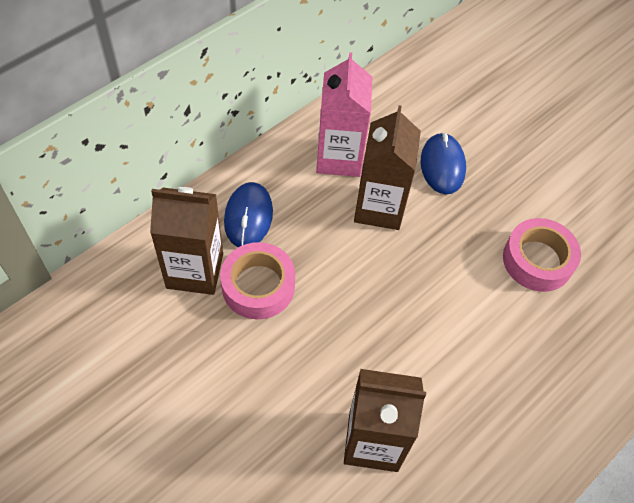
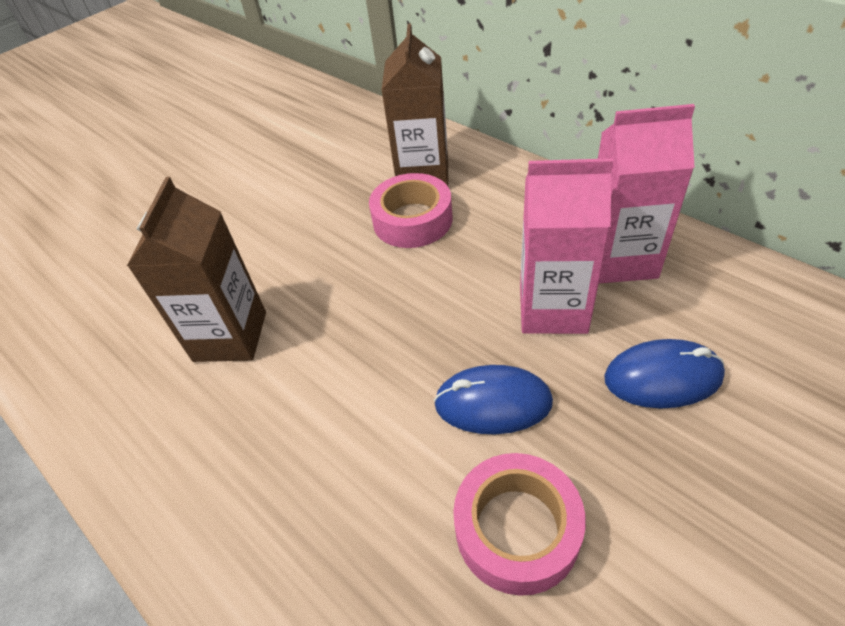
camera: 95 degrees right, 10 degrees down
(248, 217) = (499, 198): blue mouse -> blue mouse (493, 403)
(379, 207) = (552, 309): brown carton -> pink carton

